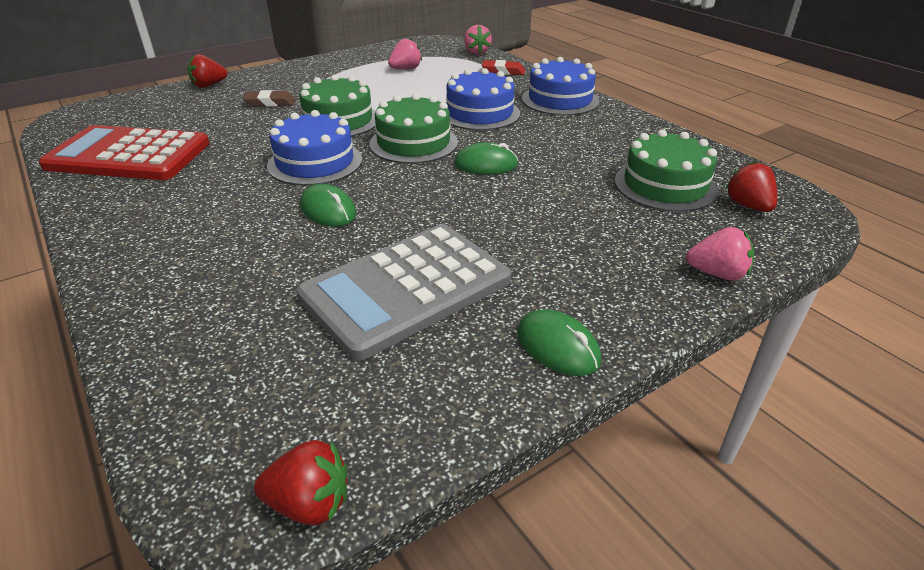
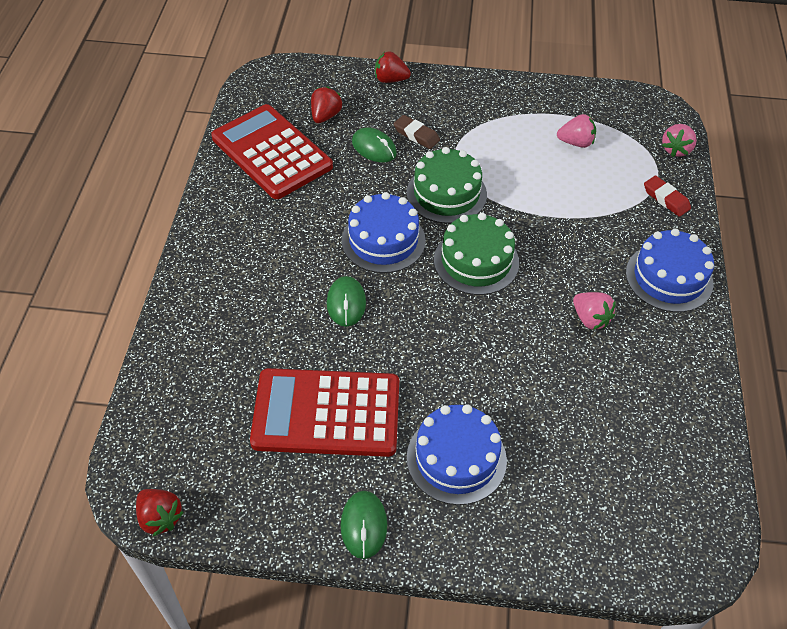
camera: 40 degrees right, 15 degrees up
(406, 289) = (326, 413): grey calculator -> red calculator
(479, 113) = (572, 253): blue cake -> blue cake (456, 458)
(486, 165) = (503, 325): green mouse -> green mouse (374, 148)
(665, 185) = (618, 447): green cake -> none
(717, 274) = (537, 554): pink strawberry -> pink strawberry (590, 319)
(748, 206) = (657, 517): red strawberry -> red strawberry (325, 116)

